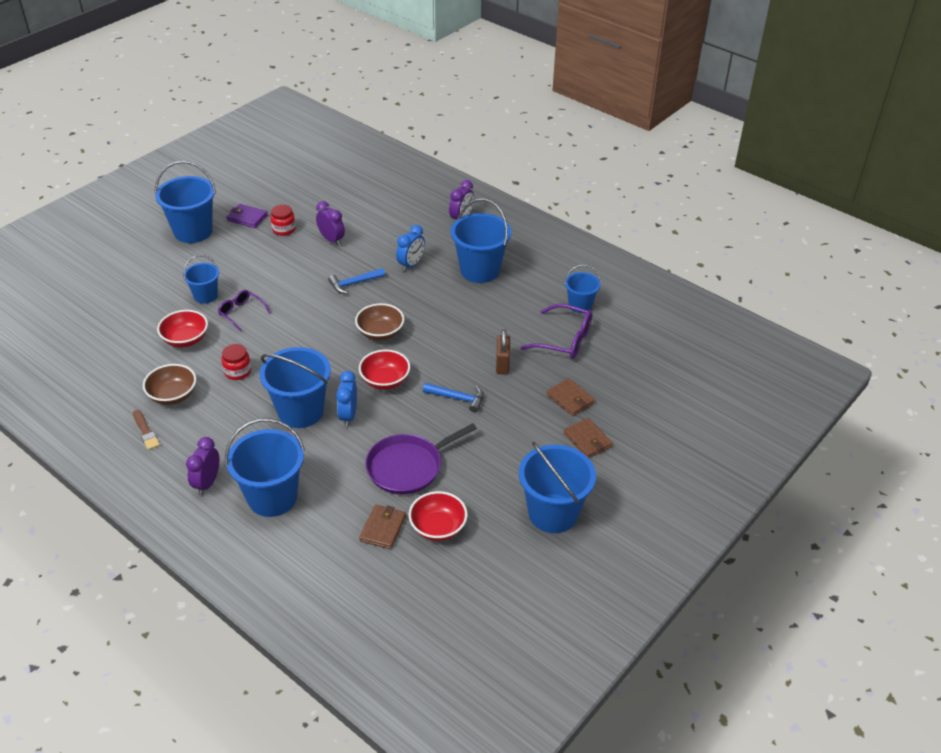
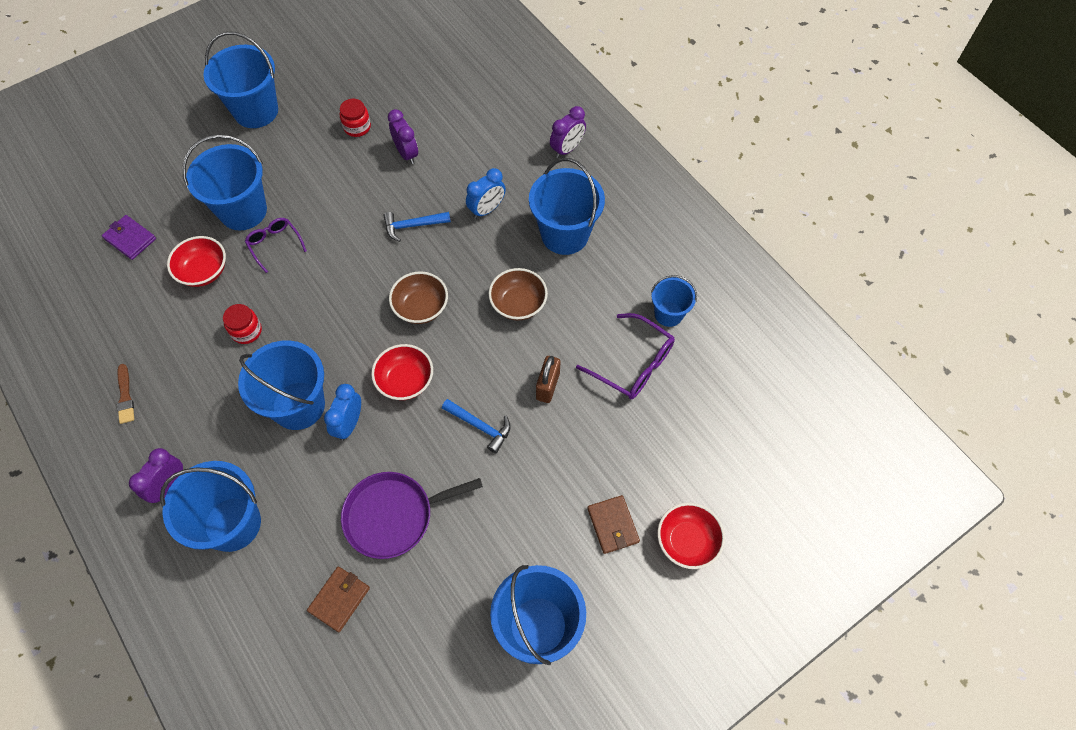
camera: 15 degrees right, 20 degrees up
(173, 395) = (168, 351): brown bowl -> brown bowl (518, 304)
(205, 296) = (243, 211): blue bucket -> blue bucket, size x1.75
(247, 218) = (321, 101): purple wallet -> purple wallet (130, 239)
(438, 527) = (401, 614): red bowl -> red bowl (687, 541)
(570, 399) = (611, 457): brown wallet -> none

